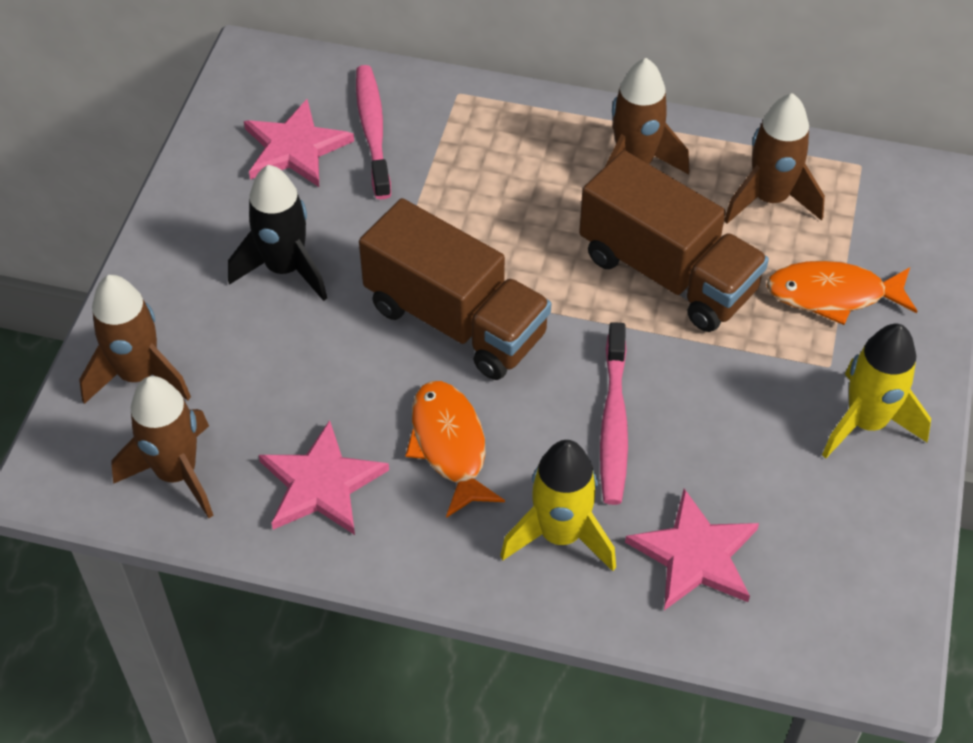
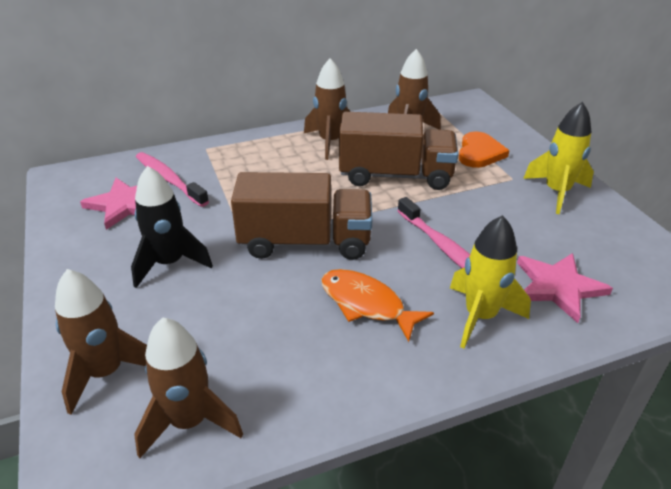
camera: 35 degrees left, 15 degrees down
(321, 484) = (305, 369): pink star -> none
(833, 295) = (479, 153): orange fish -> orange heart

